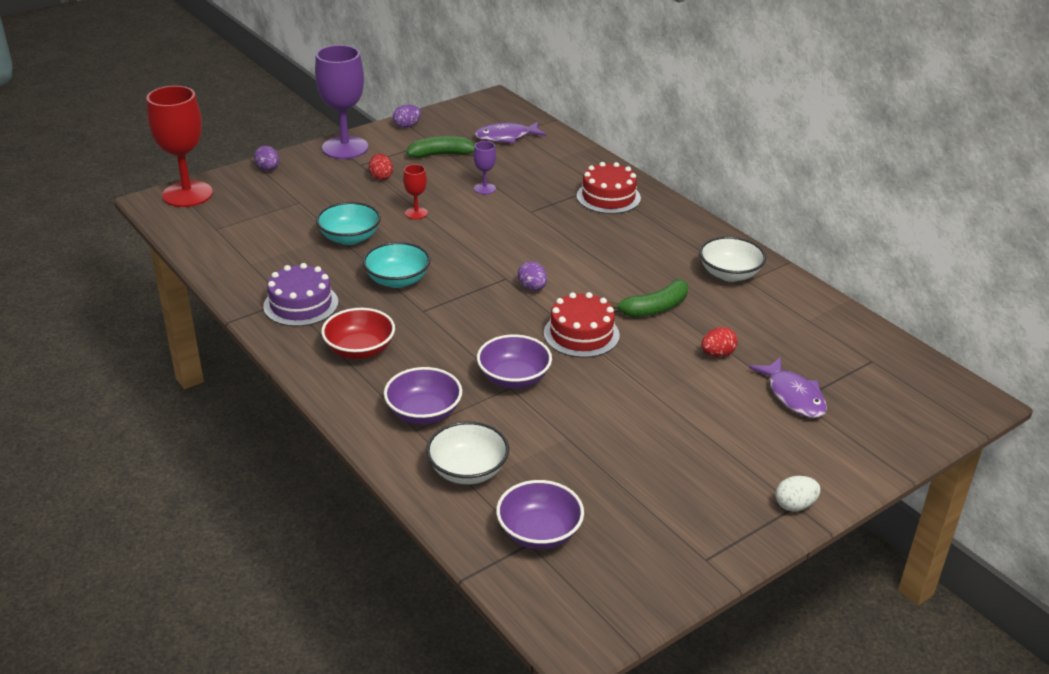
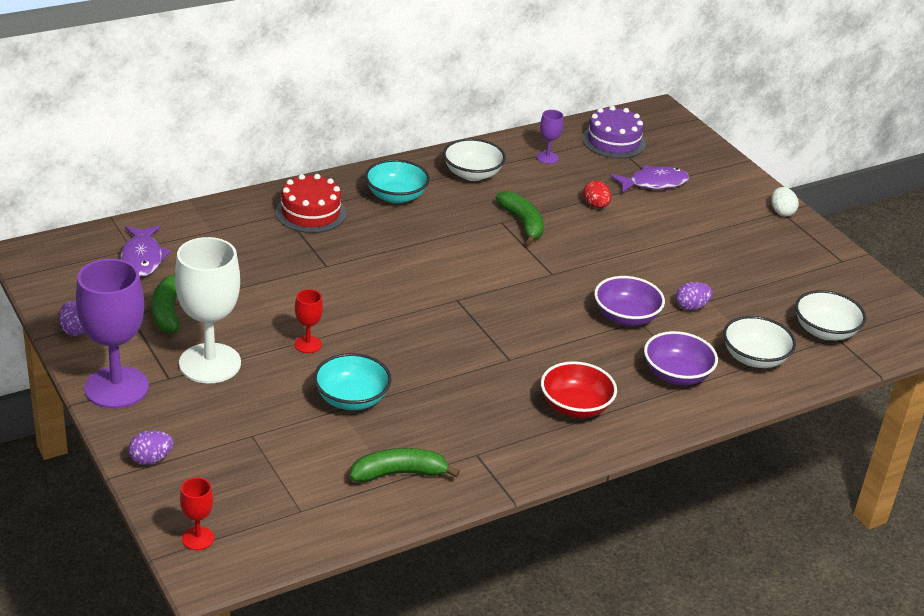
camera: 85 degrees left, 0 degrees up
(187, 194) = (198, 538): red goblet -> red goblet, size x0.46
(259, 266) = (399, 473): none -> green banana
(301, 304) = (486, 444): purple cake -> purple cake (613, 141)
(381, 177) = (210, 363): red egg -> white goblet
(397, 280) = (449, 371): turquoise bowl -> turquoise bowl (396, 196)
(484, 188) = (265, 289): purple goblet -> purple goblet (547, 158)
(532, 288) = (477, 286): purple egg -> purple egg (691, 307)
(539, 532) = (825, 331): purple bowl -> white bowl
(581, 334) = (560, 269): red cake -> none

